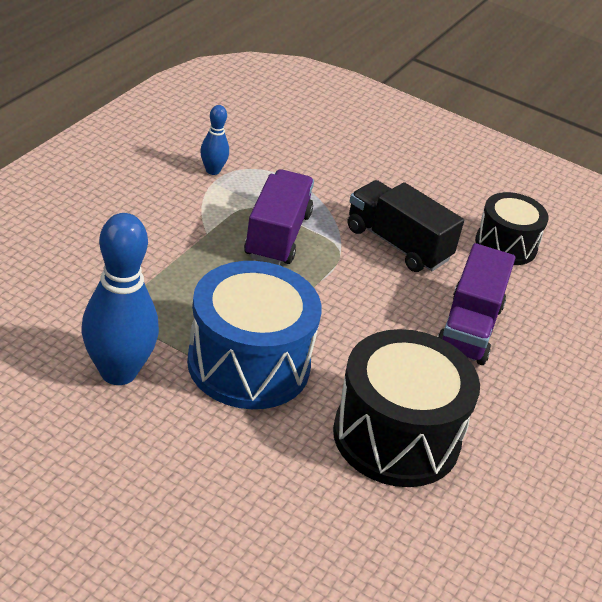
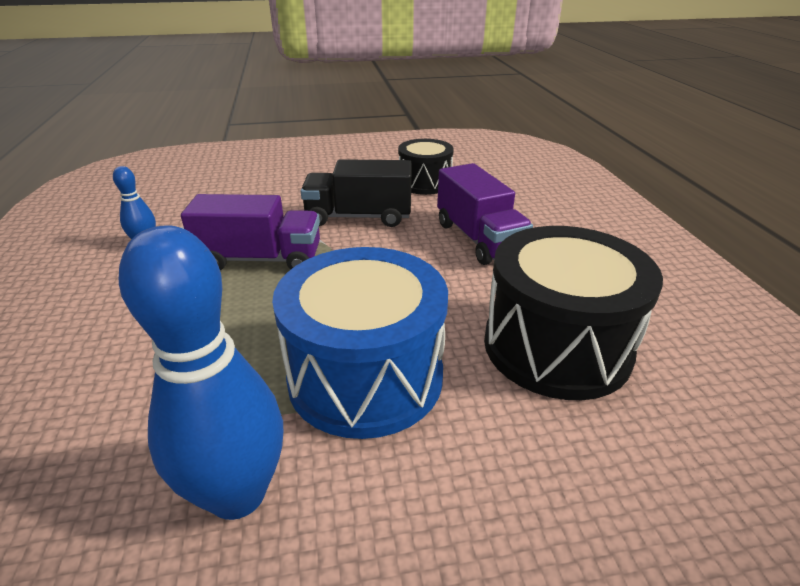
camera: 35 degrees left, 5 degrees down
(277, 235) = (260, 259): purple truck -> purple truck turned 120 degrees clockwise

